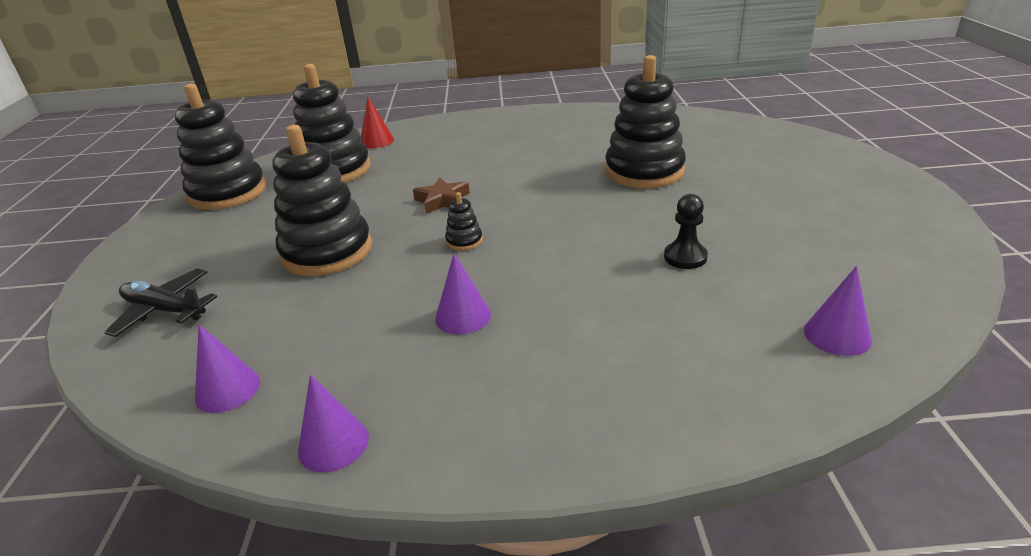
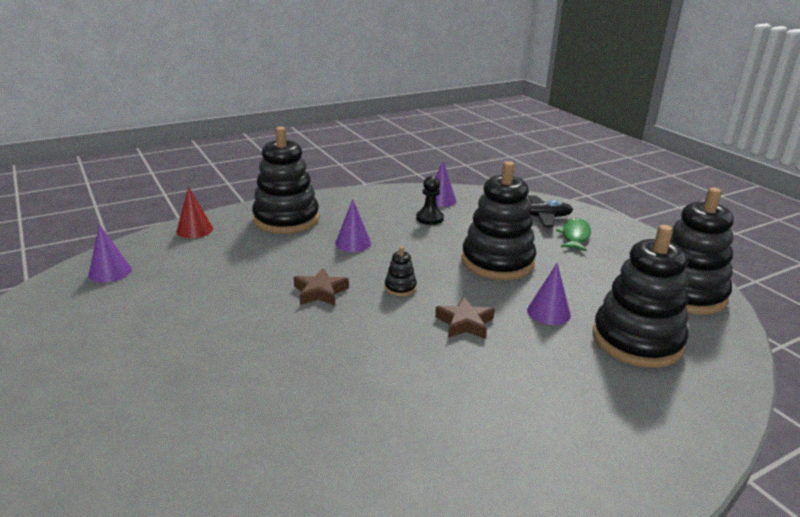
camera: 150 degrees right, 5 degrees down
(186, 268) = (575, 236): none -> green fish
(333, 444) = (367, 195): purple cone -> purple cone (548, 312)
(376, 141) = (678, 405): red cone -> red cone (194, 230)
(552, 251) = (320, 292): none -> brown star
(644, 171) = (261, 412): black stacking toy -> black stacking toy (286, 219)
(685, 257) = (208, 306): black pawn -> black pawn (429, 218)

